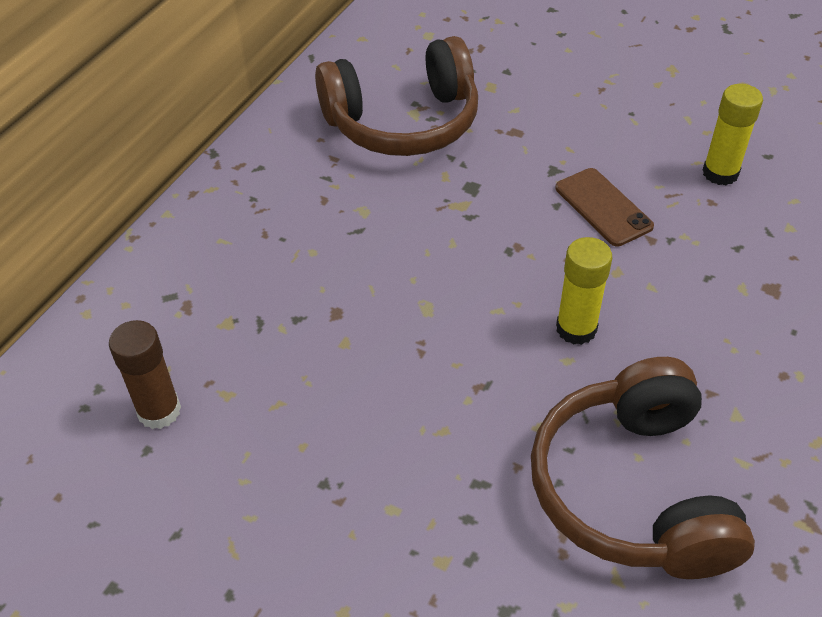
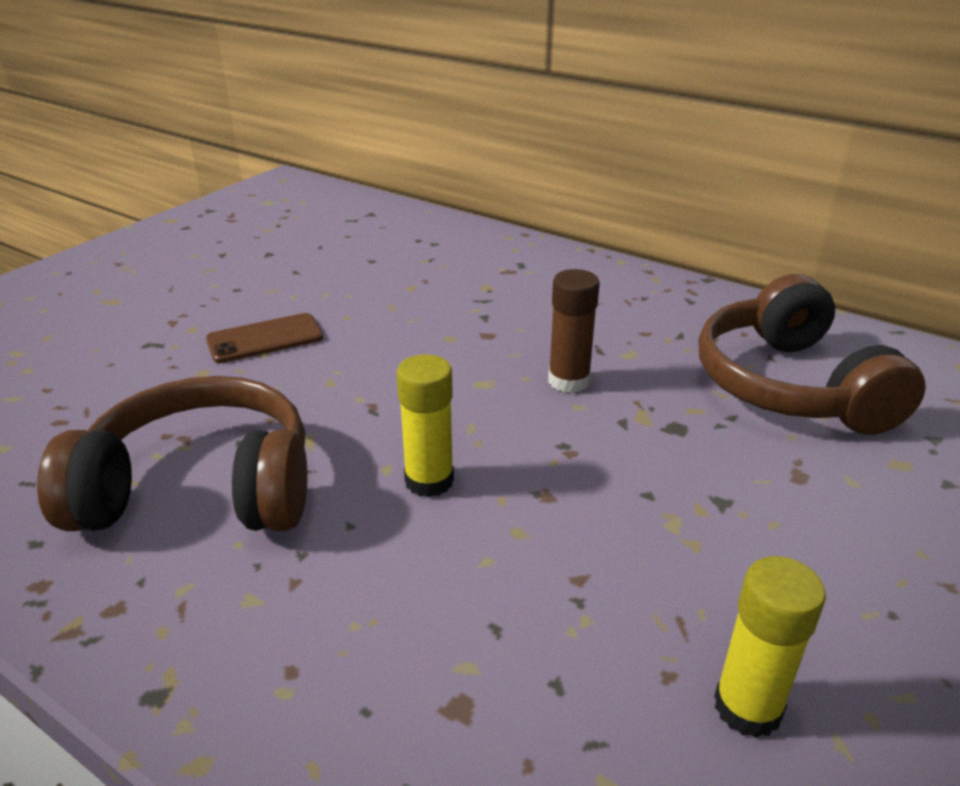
camera: 95 degrees right, 15 degrees down
(159, 411) = (404, 263): brown glue stick -> brown glue stick (568, 381)
(603, 207) = (645, 538): brown phone -> brown phone (265, 339)

